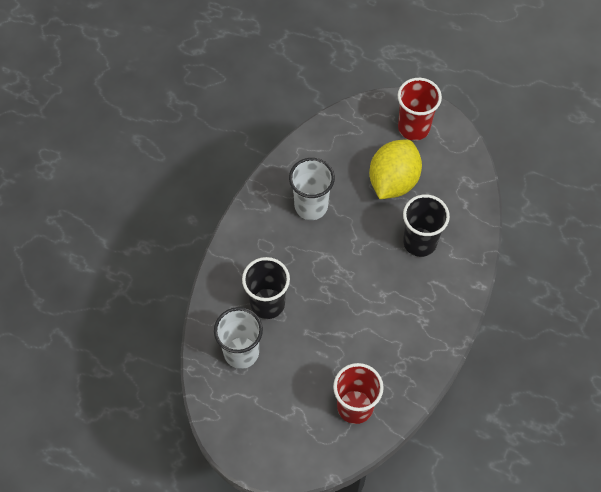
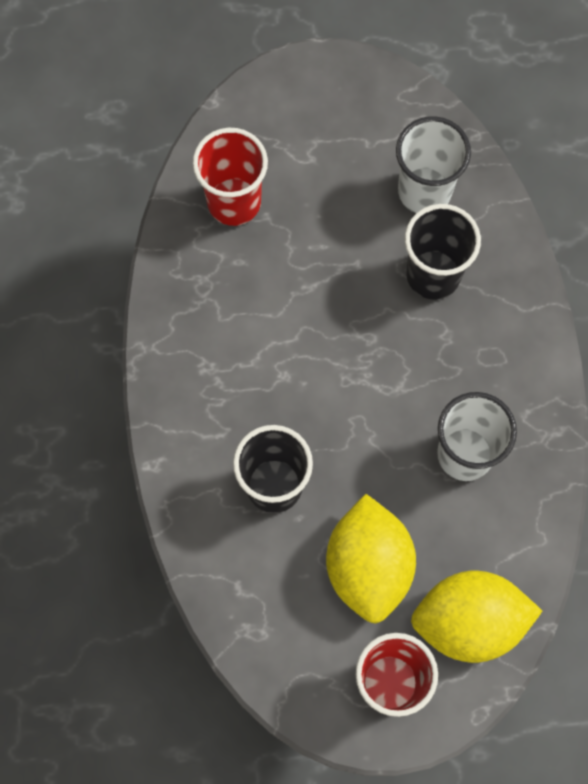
camera: 150 degrees right, 10 degrees up
(358, 133) = (469, 621): none -> yellow lemon

